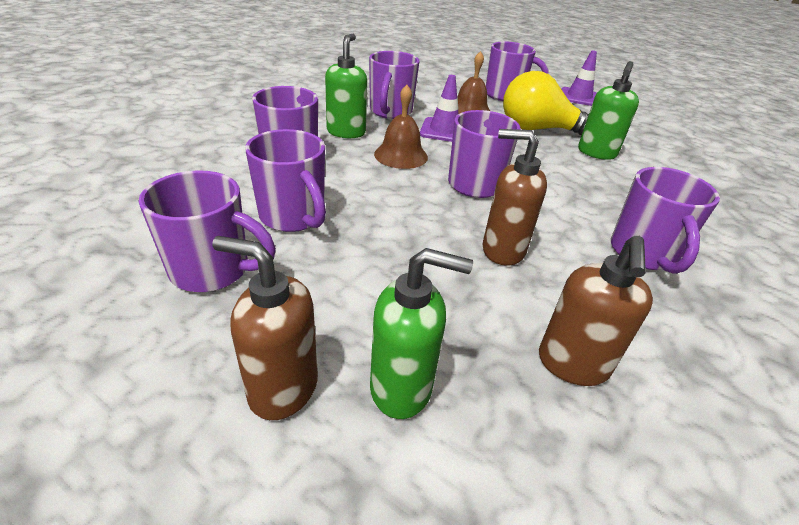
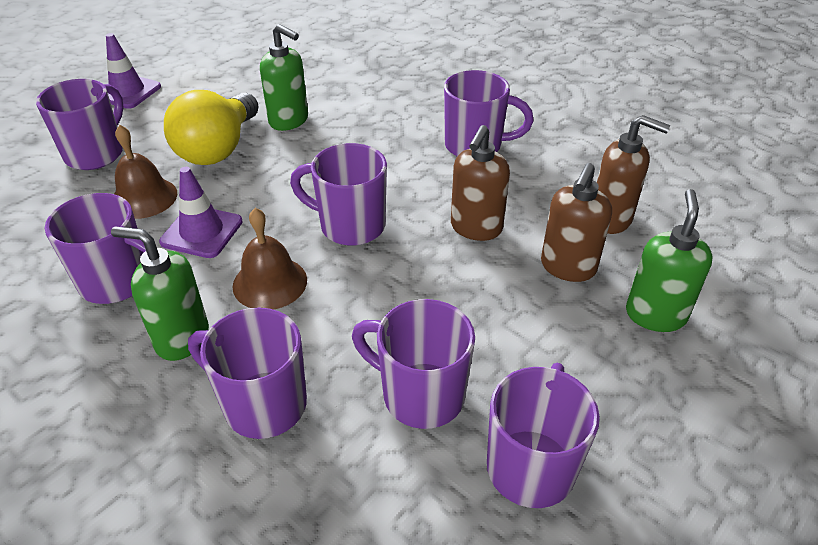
camera: 80 degrees left, 5 degrees up
(282, 388) = (675, 389): brown soap dispenser -> brown soap dispenser (567, 267)
(293, 217) = (420, 395): purple mug -> purple mug turned 120 degrees counterclockwise

